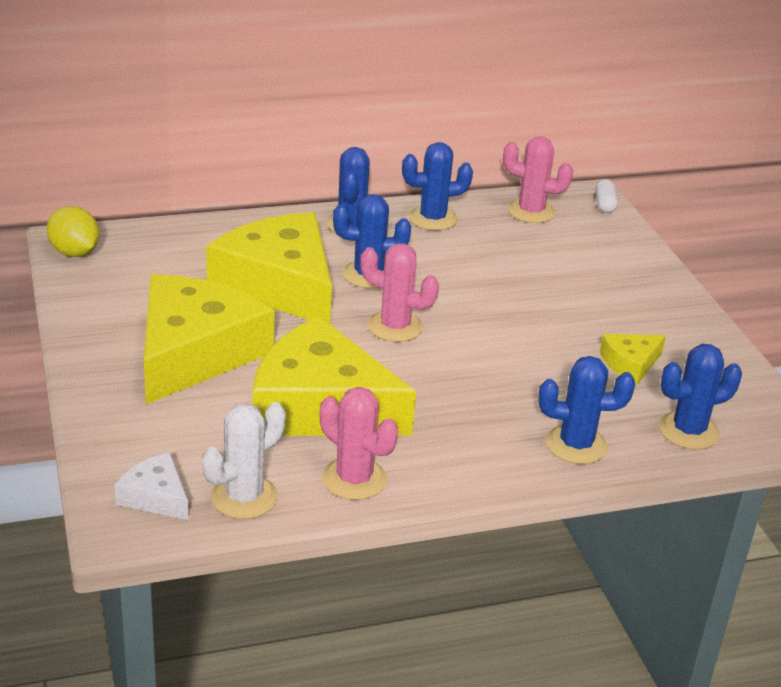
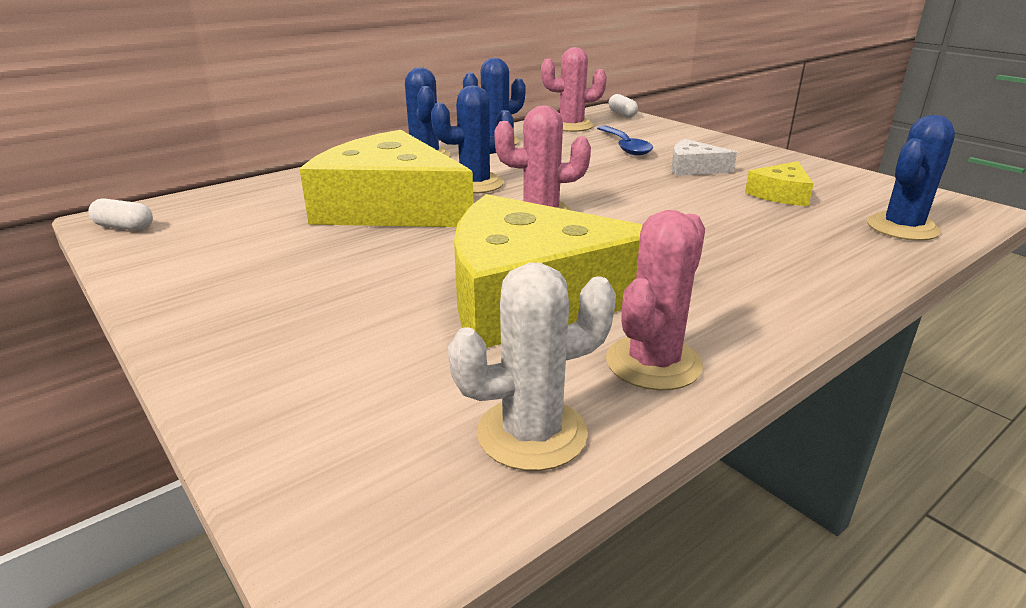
camera: 20 degrees left, 5 degrees down
(74, 253) = (124, 227): yellow lemon -> white capsule
(156, 497) = (393, 479): white cheese -> white cheese (694, 168)
(194, 353) = (333, 283): yellow cheese -> none
(244, 497) = (531, 433): white cactus -> white cactus turned 45 degrees clockwise
(354, 479) = (653, 363): pink cactus -> pink cactus turned 75 degrees counterclockwise
(553, 259) = (625, 146): none -> blue spoon
(576, 445) = (831, 263): blue cactus -> none

